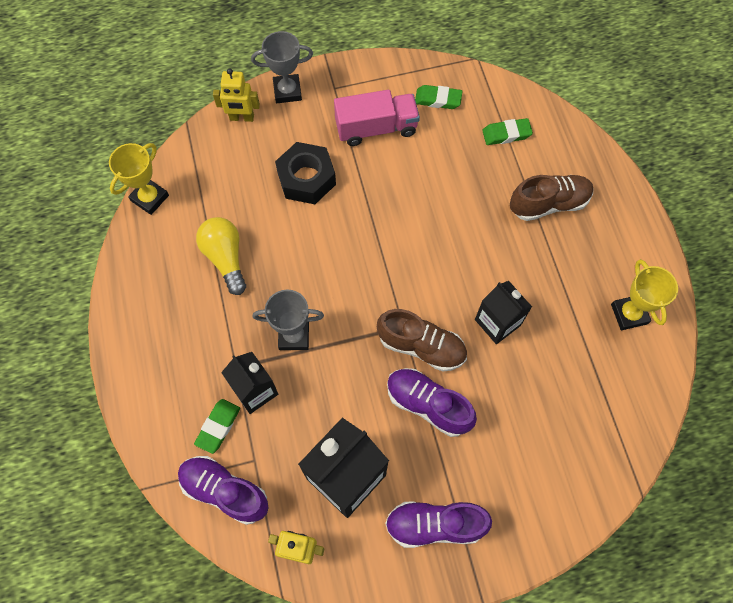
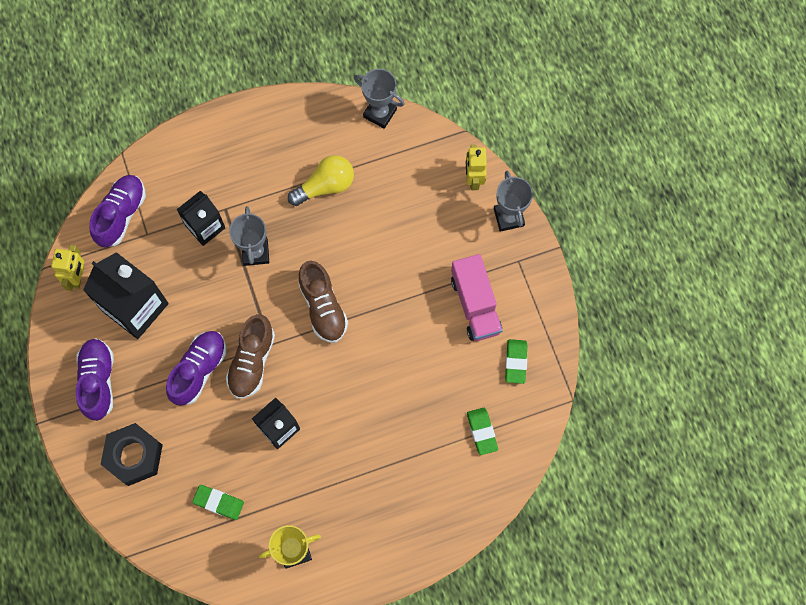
camera: 85 degrees right, 5 degrees up
(150, 198) = (380, 113): yellow trophy -> grey trophy
(218, 426) = (173, 202): green eraser -> green eraser (218, 502)
(306, 178) = (412, 246): black nut -> black nut (134, 456)
(549, 204) = (406, 475): brown shoe -> brown shoe (323, 307)

